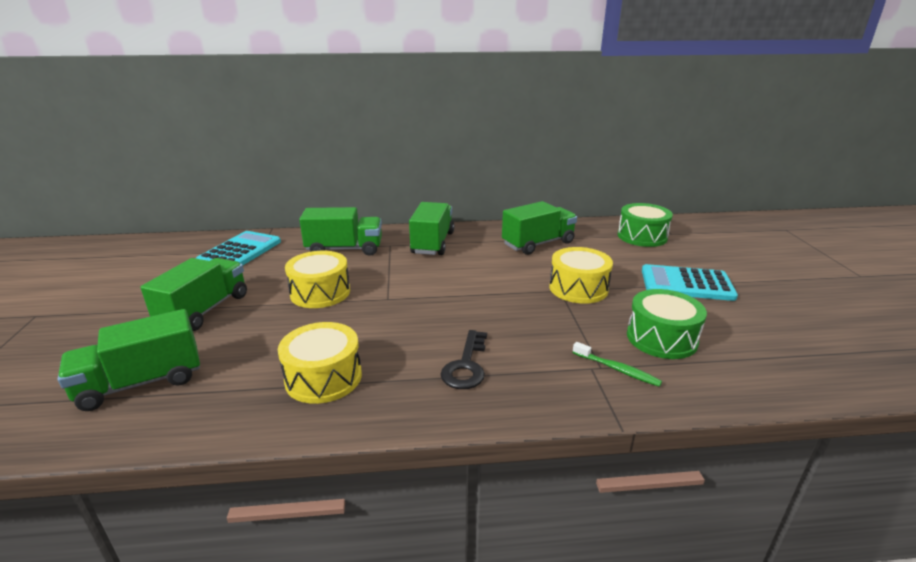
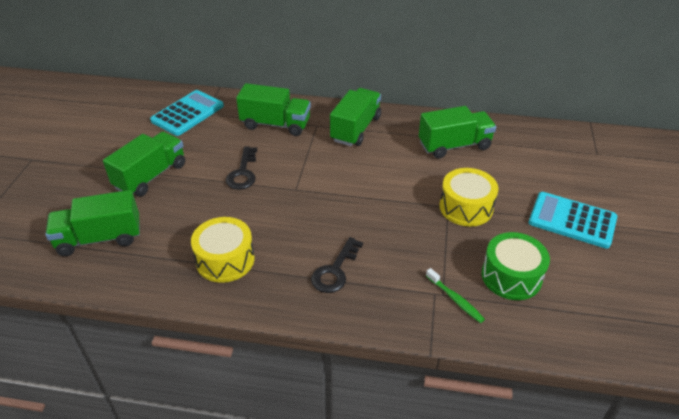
camera: 15 degrees right, 15 degrees up
(320, 292) = (243, 173): yellow drum -> black key
(642, 236) = (563, 152): green drum -> none

